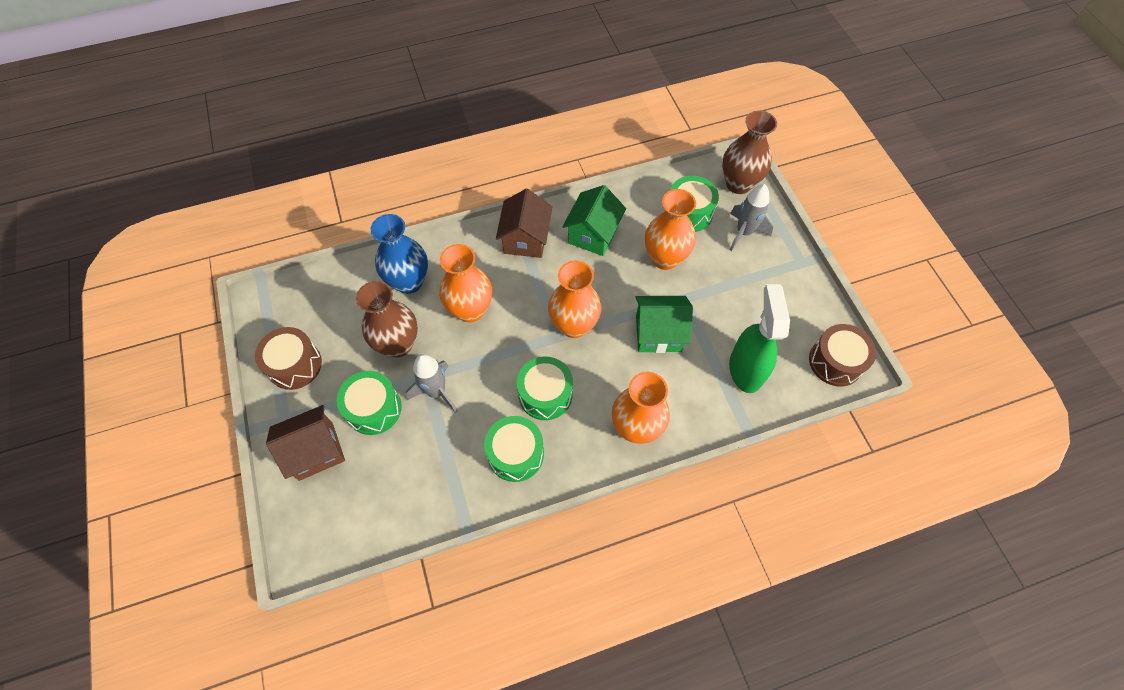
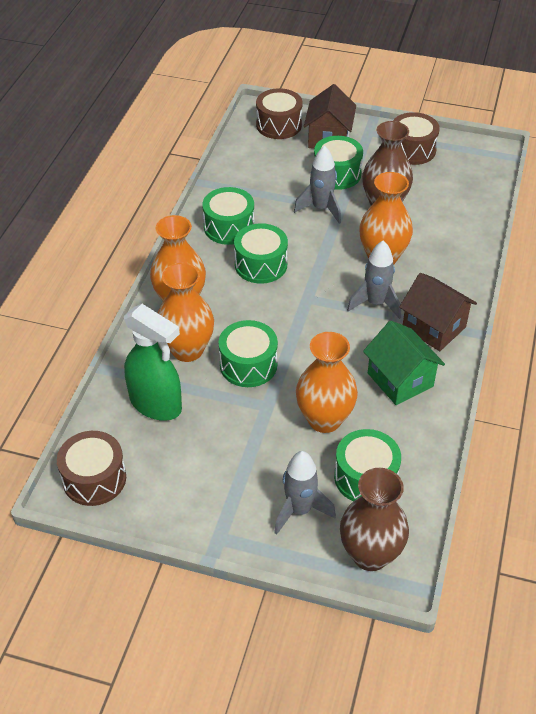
camera: 125 degrees right, 15 degrees down
(318, 516) = (279, 125): none -> brown drum
(409, 282) = (444, 234): blue vase -> none
(528, 287) = (375, 303): none -> grey rocket
(574, 325) = (309, 313): orange vase -> orange vase (187, 350)
(658, 333) = (248, 365): green house -> green drum

